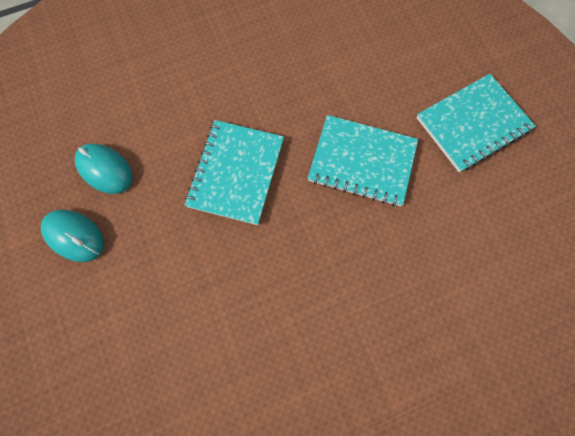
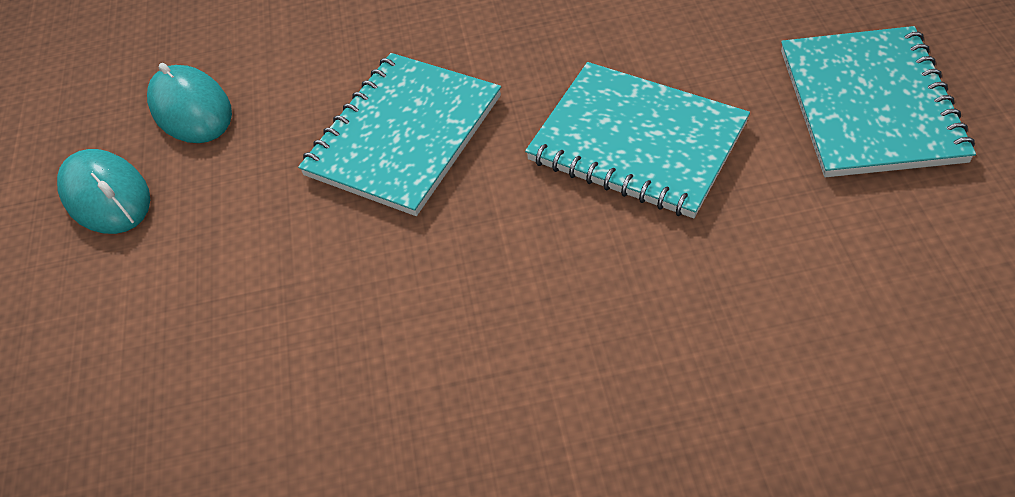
camera: 20 degrees right, 20 degrees down
(472, 124) = (869, 105): turquoise notebook -> turquoise notebook turned 75 degrees counterclockwise

